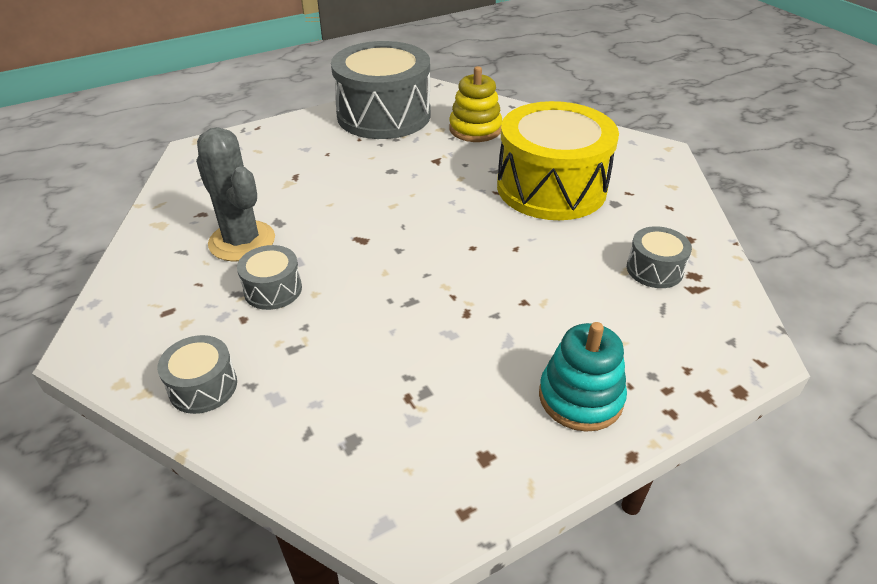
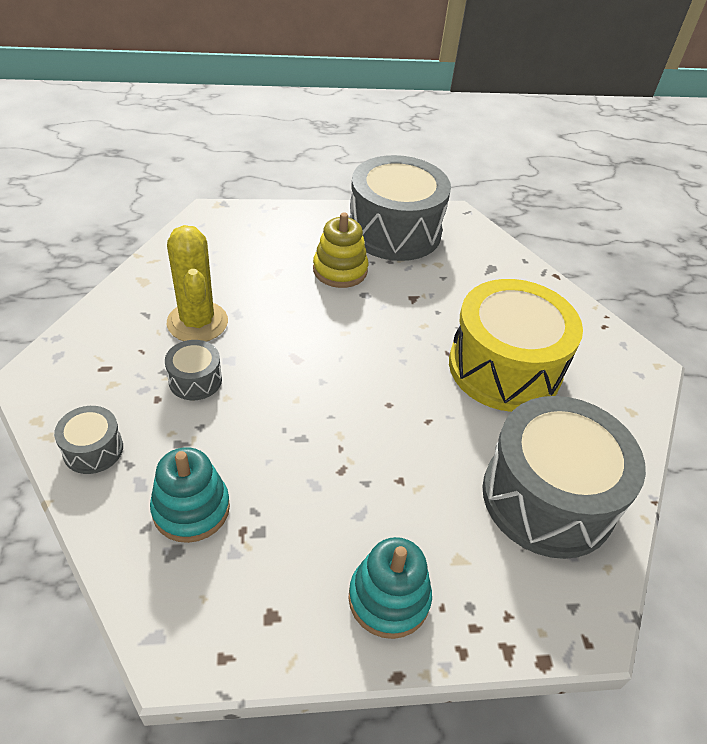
camera: 20 degrees right, 5 degrees up
(242, 241) = (197, 322): grey cactus -> yellow cactus
(344, 399) = (191, 509): none -> turquoise stacking toy
(475, 129) = (471, 275): yellow stacking toy -> yellow stacking toy (340, 270)
(654, 269) = (548, 497): grey drum -> grey drum, size x2.29

